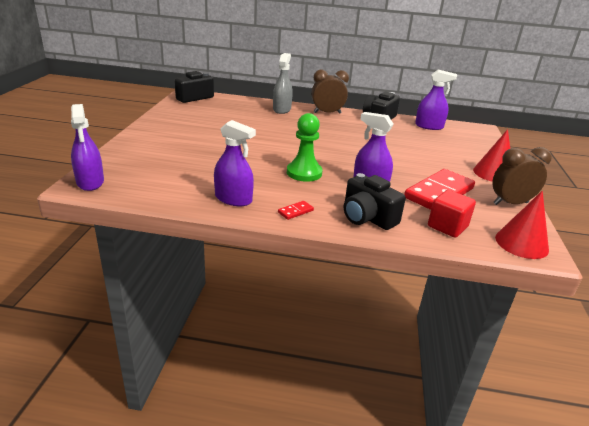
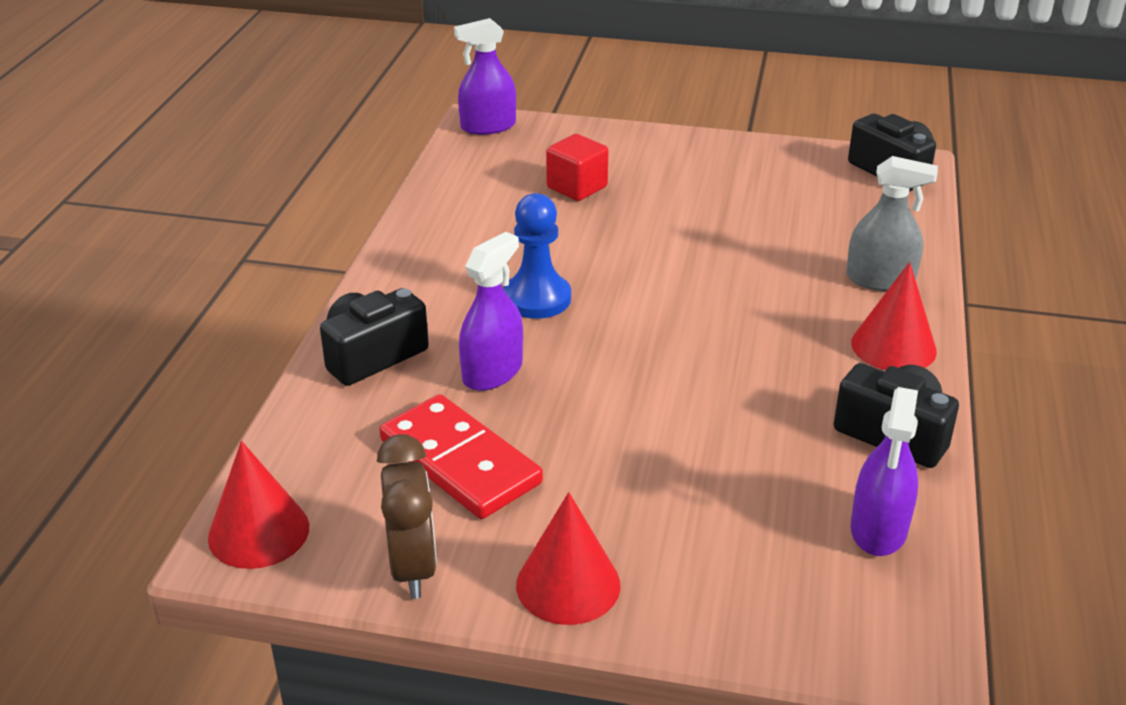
camera: 95 degrees right, 5 degrees up
(233, 199) = (439, 232): purple spray bottle -> none
(295, 211) = (397, 286): red domino -> none
(304, 173) = (537, 299): green pawn -> blue pawn
(327, 113) = (893, 346): brown clock -> red cone
(447, 226) = (331, 445): red cube -> red cube (577, 187)

